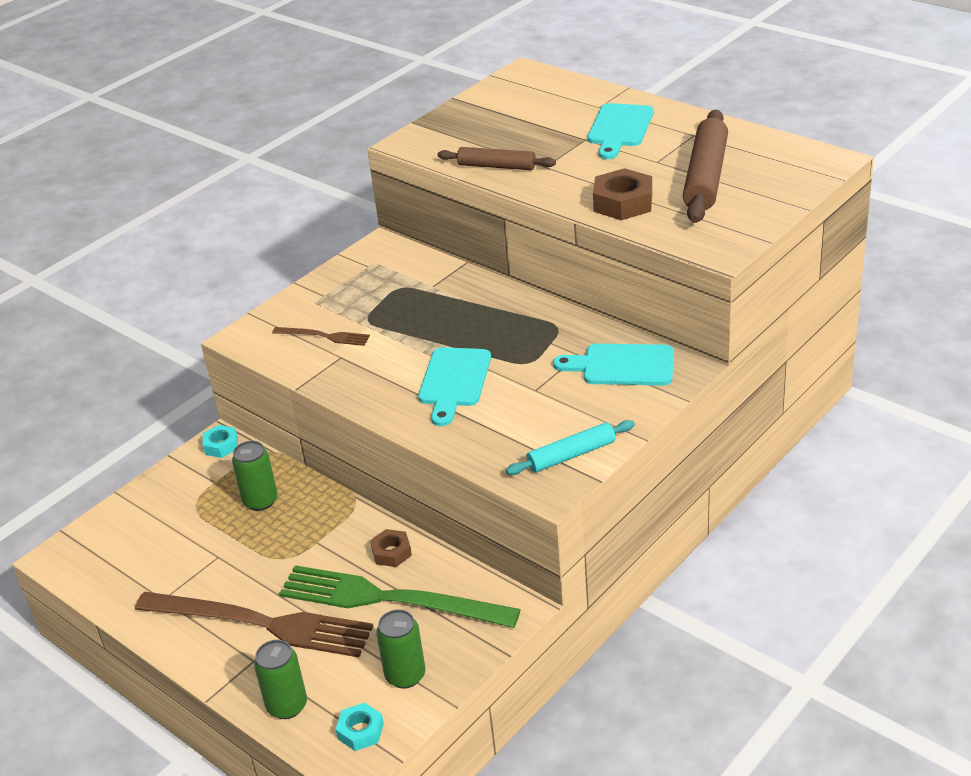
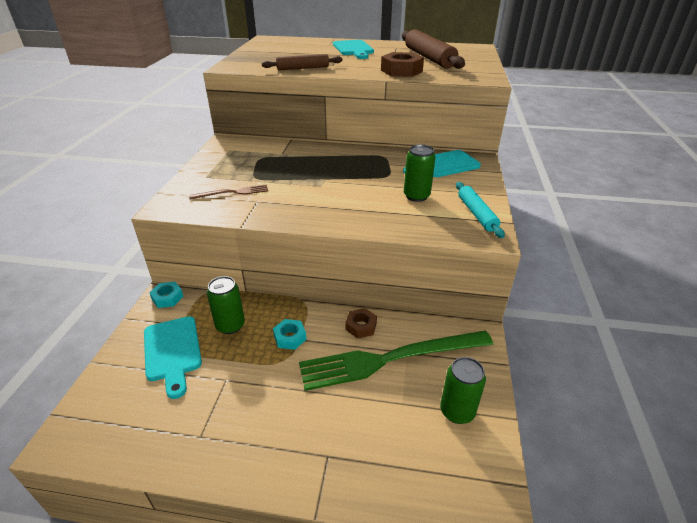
camera: 35 degrees left, 0 degrees up
(261, 624) = (308, 420): brown fork -> none
(287, 706) = (392, 484): green can -> green can (416, 196)
(360, 731) = (471, 476): turquoise nut -> turquoise nut (290, 337)
(454, 381) = (353, 195): turquoise cutting board -> turquoise cutting board (172, 351)
(571, 455) = (476, 214): turquoise rolling pin -> turquoise rolling pin turned 45 degrees counterclockwise

